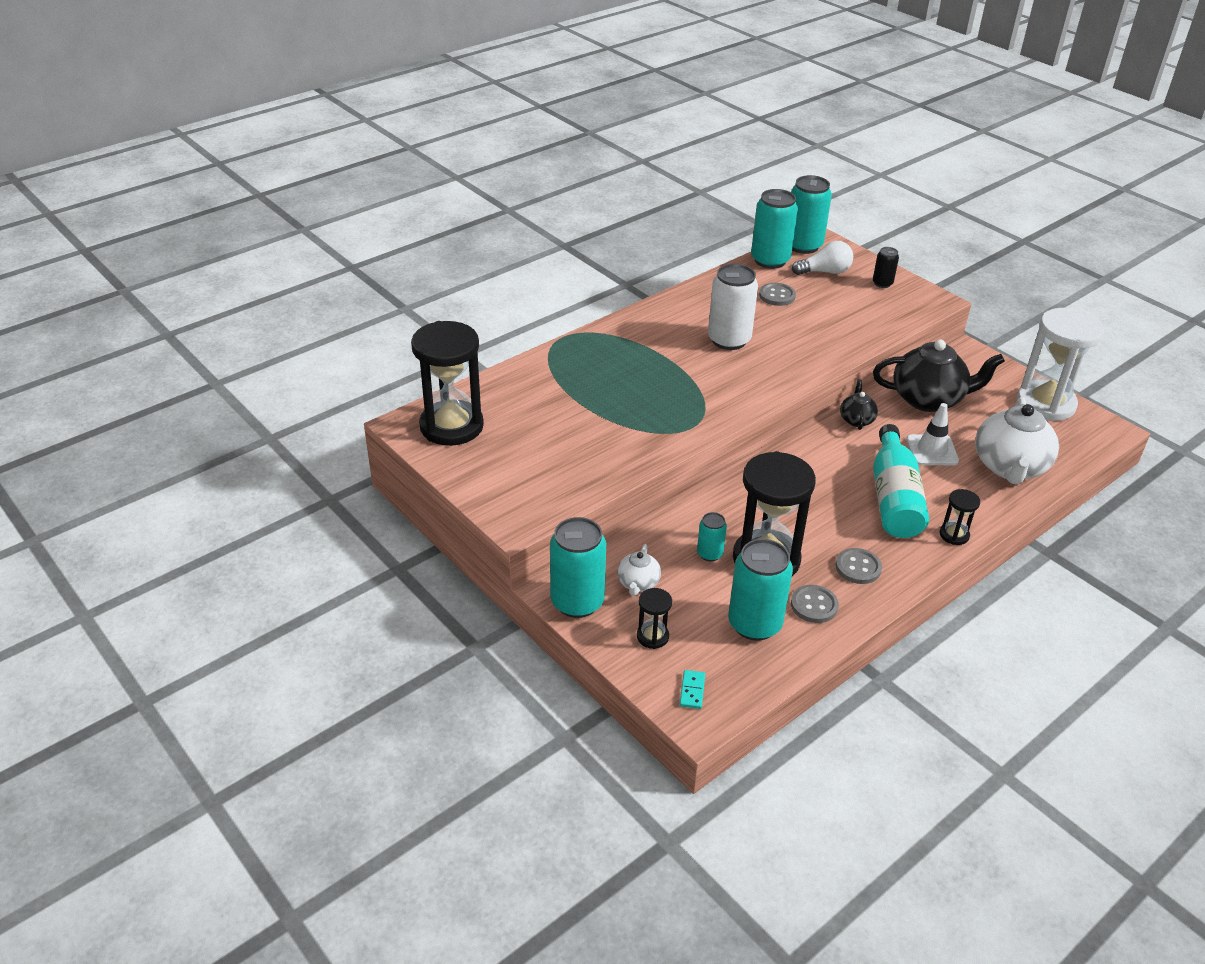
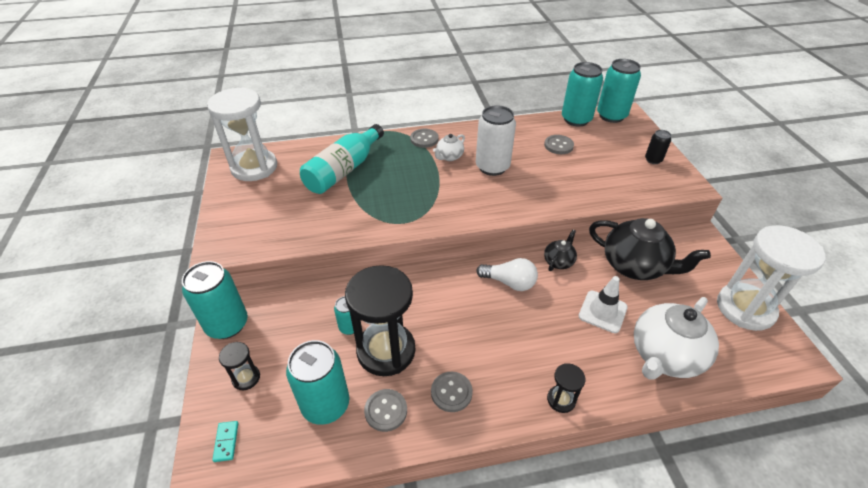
camera: 30 degrees right, 5 degrees up
(451, 426) = (254, 167): black hourglass -> white hourglass
(623, 332) = (424, 139): none -> grey button
(638, 583) = (279, 329): white teapot -> white teapot (449, 157)
(692, 691) = (226, 442): turquoise domino -> turquoise domino turned 45 degrees counterclockwise
(825, 272) = (612, 138): white light bulb -> white light bulb (509, 282)
(894, 498) = (535, 341): turquoise bottle -> turquoise bottle (344, 170)

